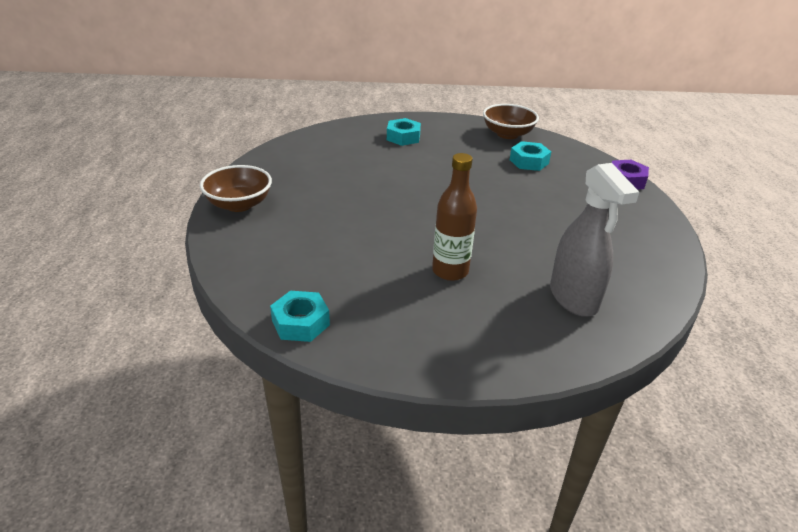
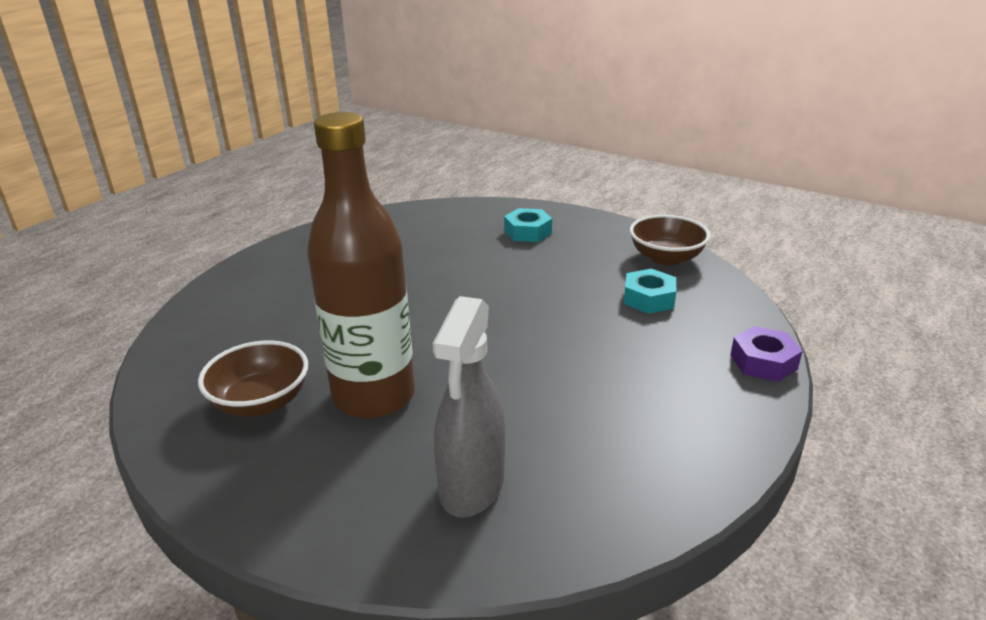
camera: 35 degrees right, 5 degrees down
(239, 204) = (273, 260): brown bowl -> brown bowl (261, 402)
(300, 323) = (167, 393): turquoise nut -> none
(450, 271) = (374, 396): brown bottle -> brown bottle, size x1.70

